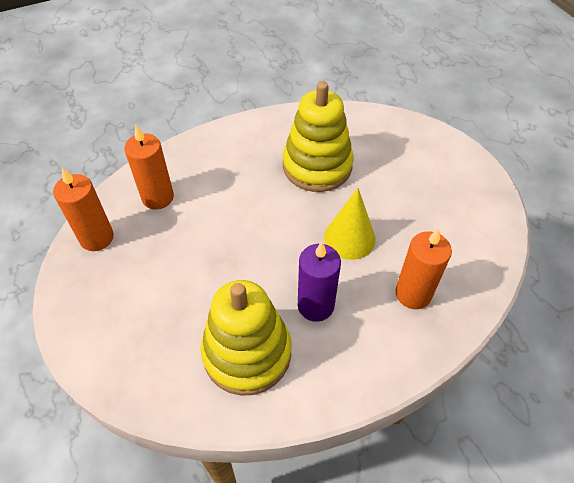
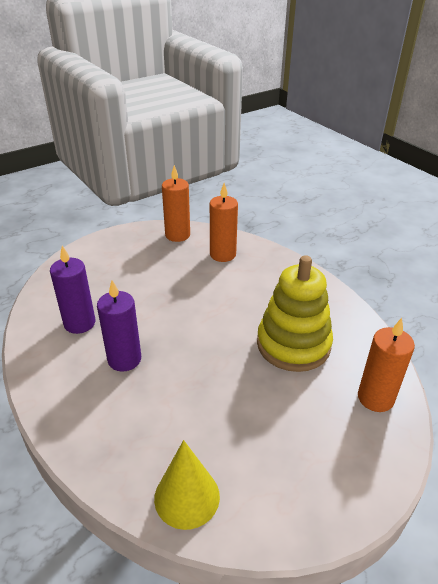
camera: 80 degrees right, 15 degrees down
(247, 353) = (79, 323): yellow stacking toy -> purple candle
(349, 238) = (205, 377): yellow cone -> yellow cone (187, 497)
(413, 294) = (141, 434): orange candle -> orange candle (375, 398)

